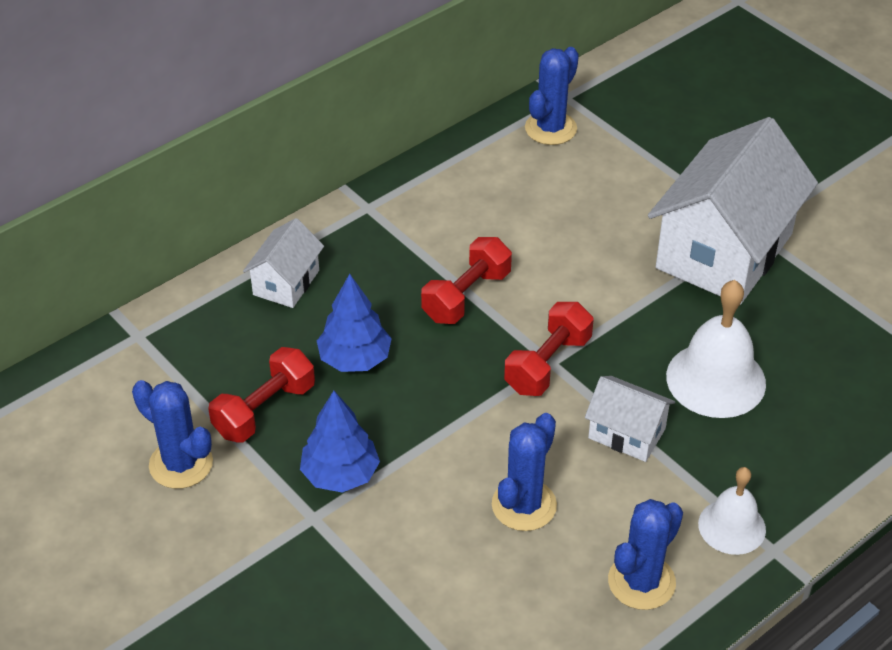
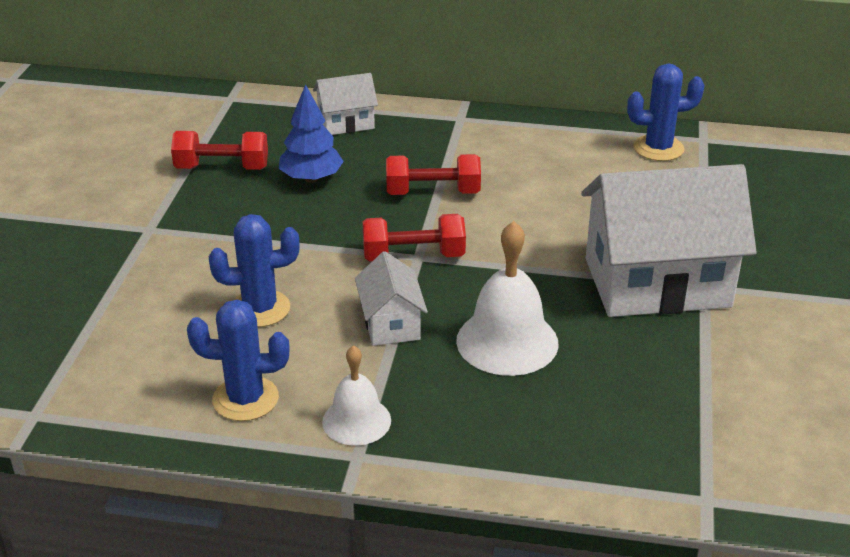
camera: 50 degrees right, 10 degrees down
(181, 464) = (140, 162): blue cactus -> none
(340, 474) = (199, 221): blue tree -> none

